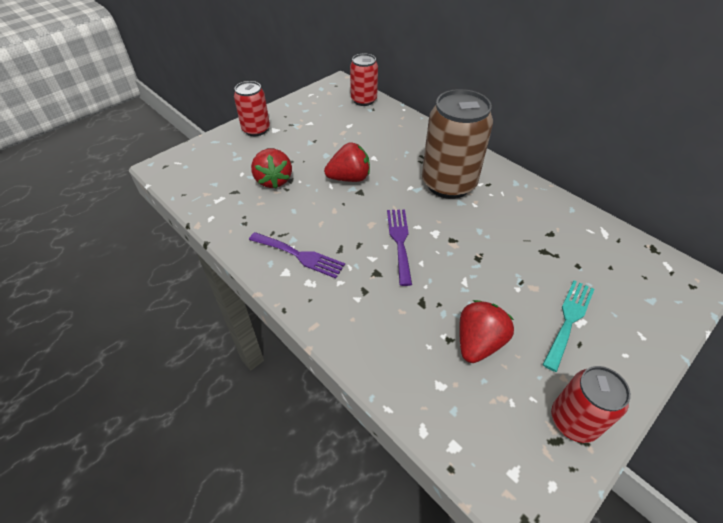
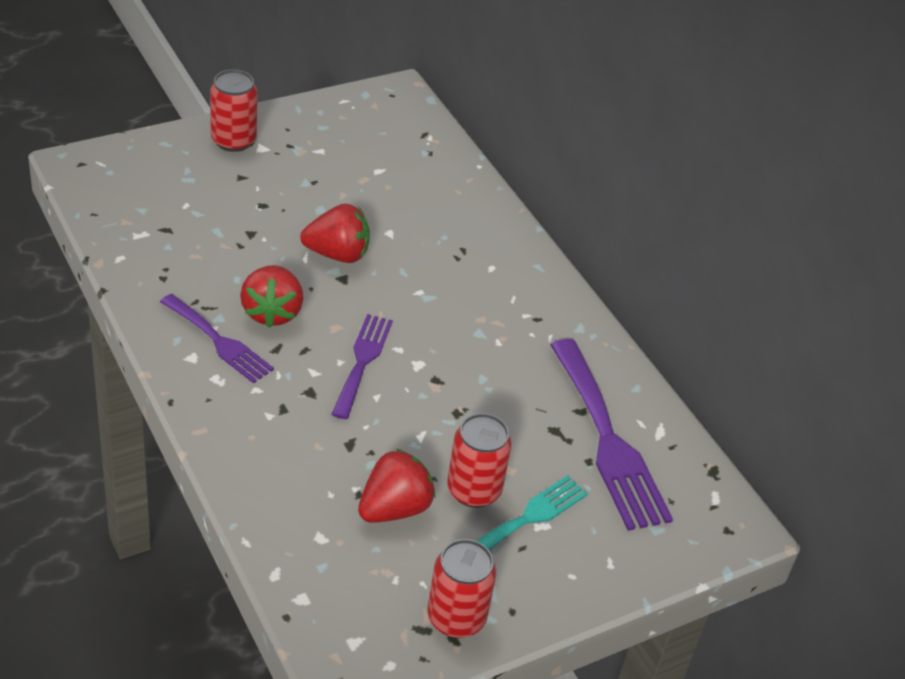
camera: 10 degrees right, 5 degrees down
(273, 180) = (227, 227): red strawberry -> red strawberry (272, 312)
(363, 100) = (423, 133): red can -> red can (473, 490)
(448, 184) = (478, 302): brown can -> none
(580, 248) = (608, 441): none -> purple fork

